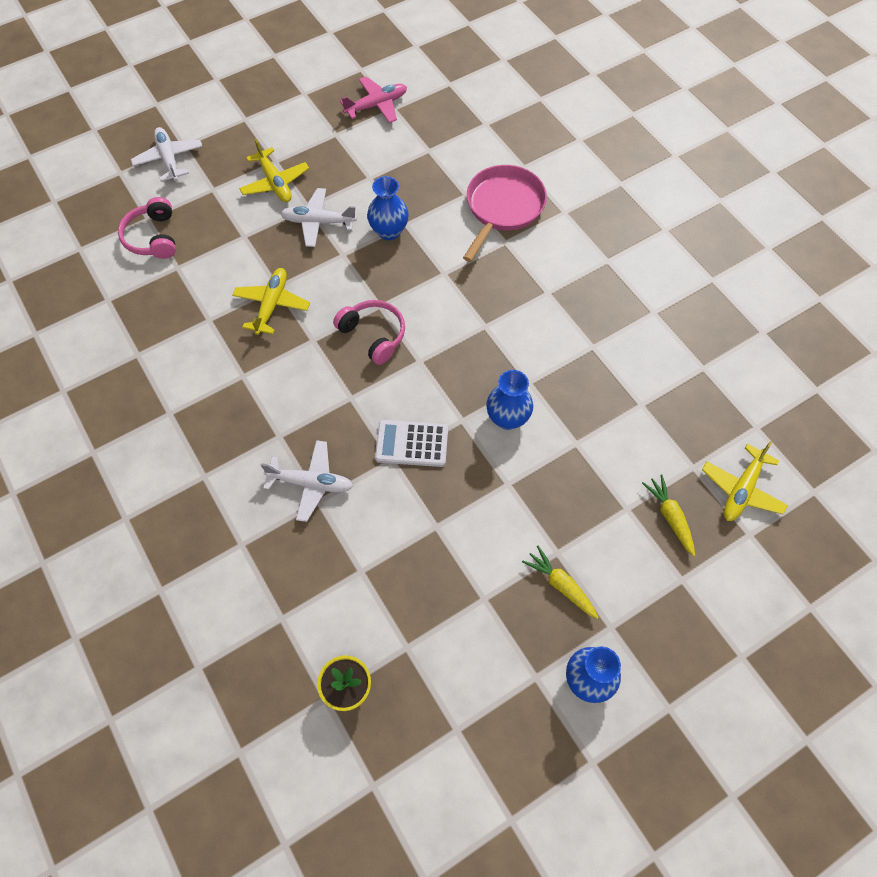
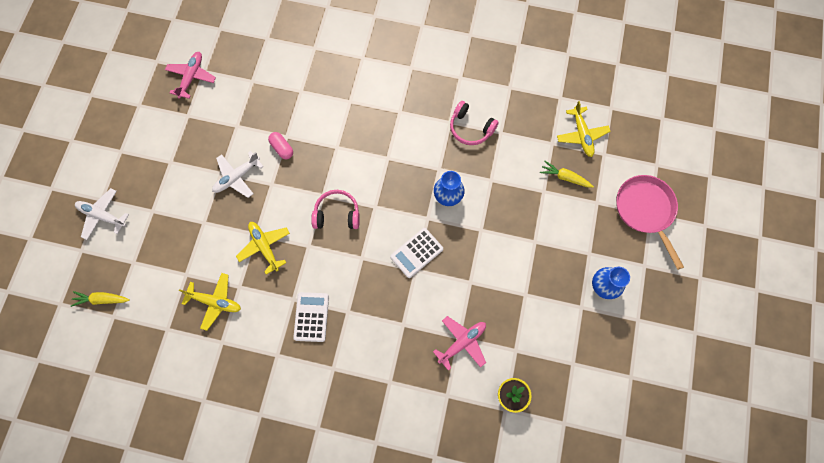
camera: 45 degrees left, 10 degrees up
(153, 237) = (150, 270): pink headphones -> pink headphones (470, 128)
(240, 408) = (311, 317): none -> white calculator
(275, 183) = (185, 175): yellow plane -> yellow plane (215, 302)
(311, 483) = (390, 319): white plane -> none
(358, 580) = (462, 342): none -> pink plane
(389, 231) = (282, 148): blue vase -> pink capsule
(502, 208) = (328, 82): pink pan -> pink pan (645, 211)
(560, 585) = (551, 255): yellow carrot -> yellow carrot (102, 299)

